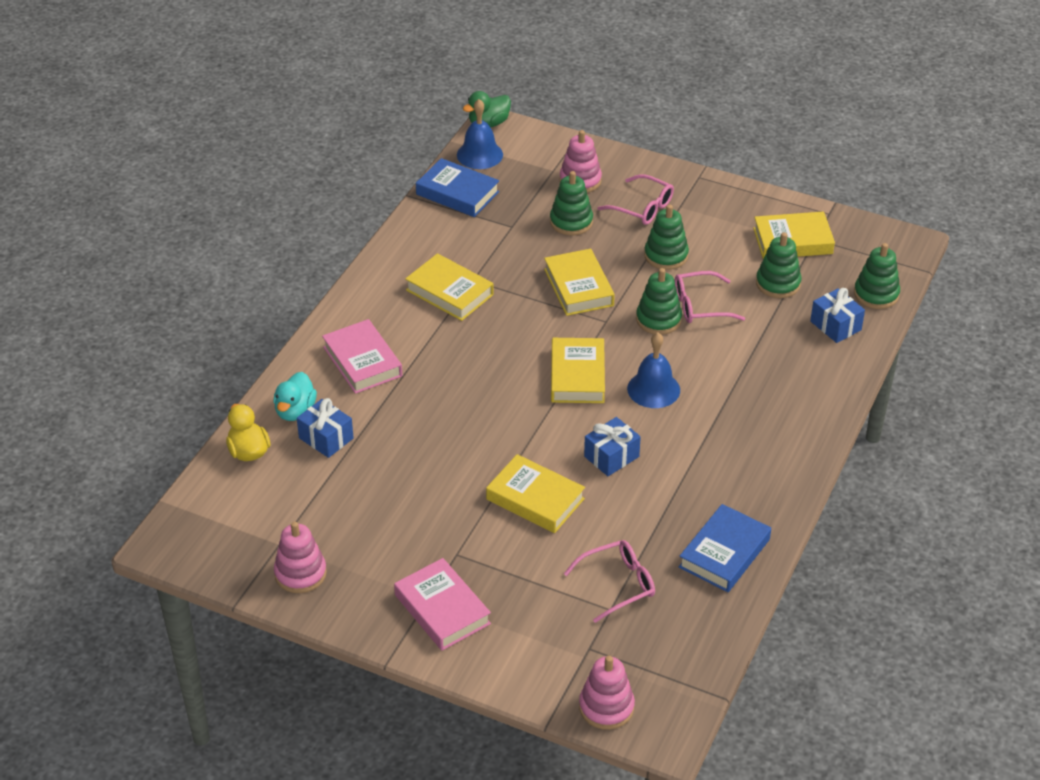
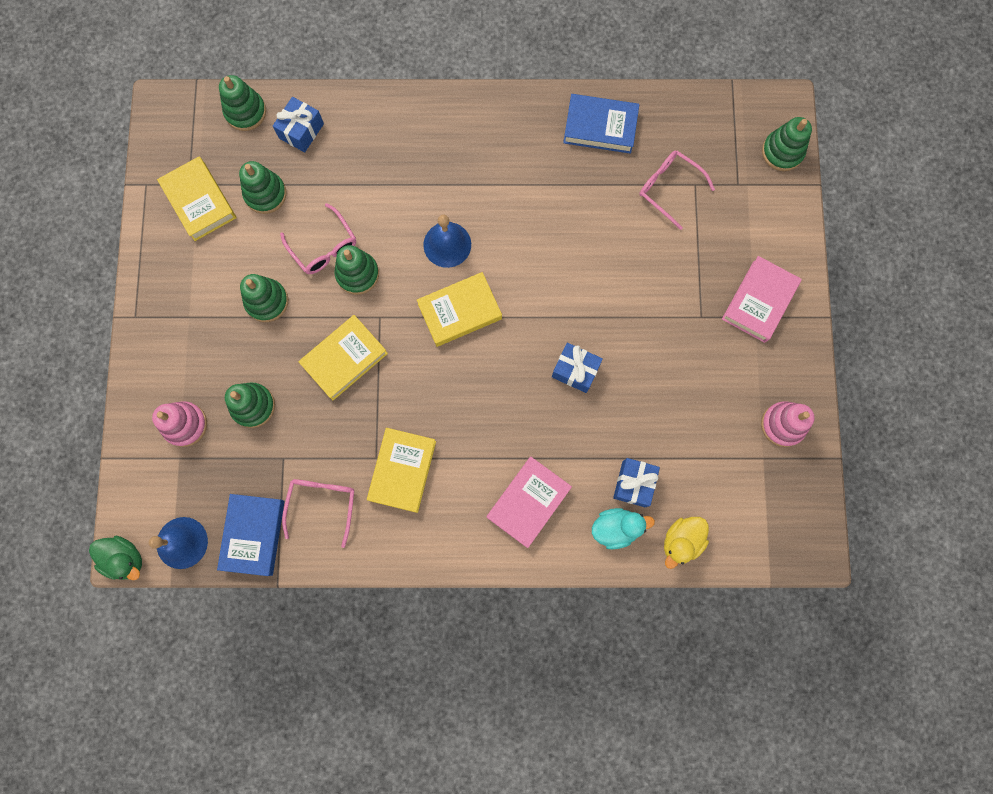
camera: 115 degrees left, 35 degrees up
(535, 499) = (615, 284): yellow book -> none
(606, 707) = (782, 152): pink stacking toy -> green stacking toy
(611, 456) = (540, 246): blue gift -> blue gift (575, 370)
(642, 207) = (204, 350): pink glasses -> pink glasses (322, 505)

